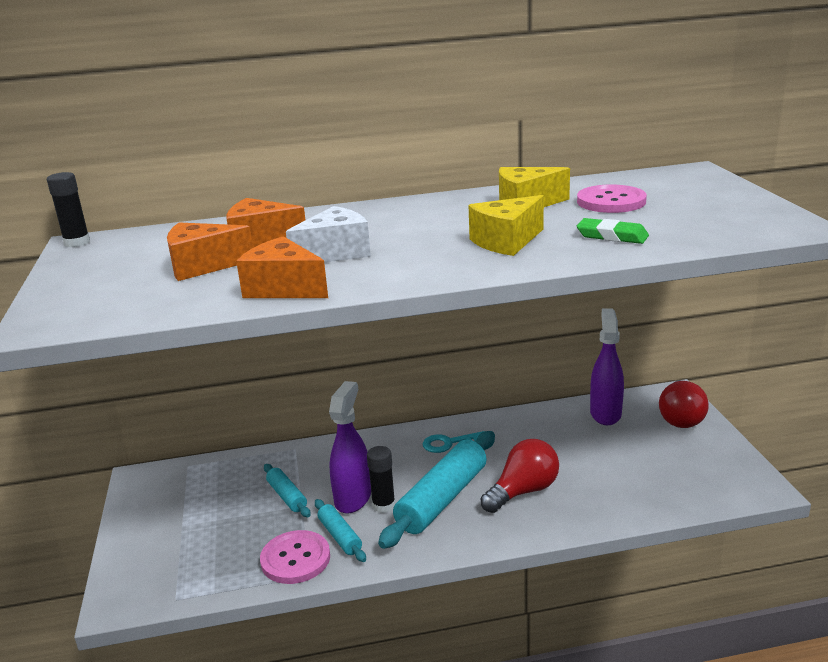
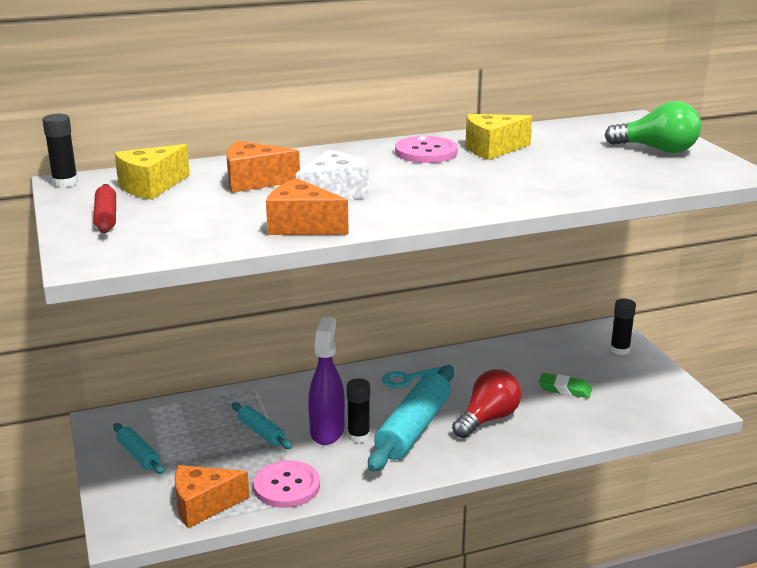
camera: 10 degrees left, 0 degrees up
(92, 278) = (106, 217): none -> red rolling pin
(203, 266) = (211, 206): orange cheese -> orange cheese (203, 506)
(340, 536) = (324, 465): turquoise rolling pin -> turquoise rolling pin (139, 455)
(506, 241) = (488, 184): yellow cheese -> yellow cheese (151, 186)
(605, 413) = (550, 348): purple spray bottle -> none
(611, 201) = (569, 147): pink button -> pink button (426, 152)
(612, 236) = (580, 179): green eraser -> green eraser (564, 389)
(680, 417) = (619, 350): red light bulb -> black glue stick
(710, 203) = (657, 150): none -> green light bulb

